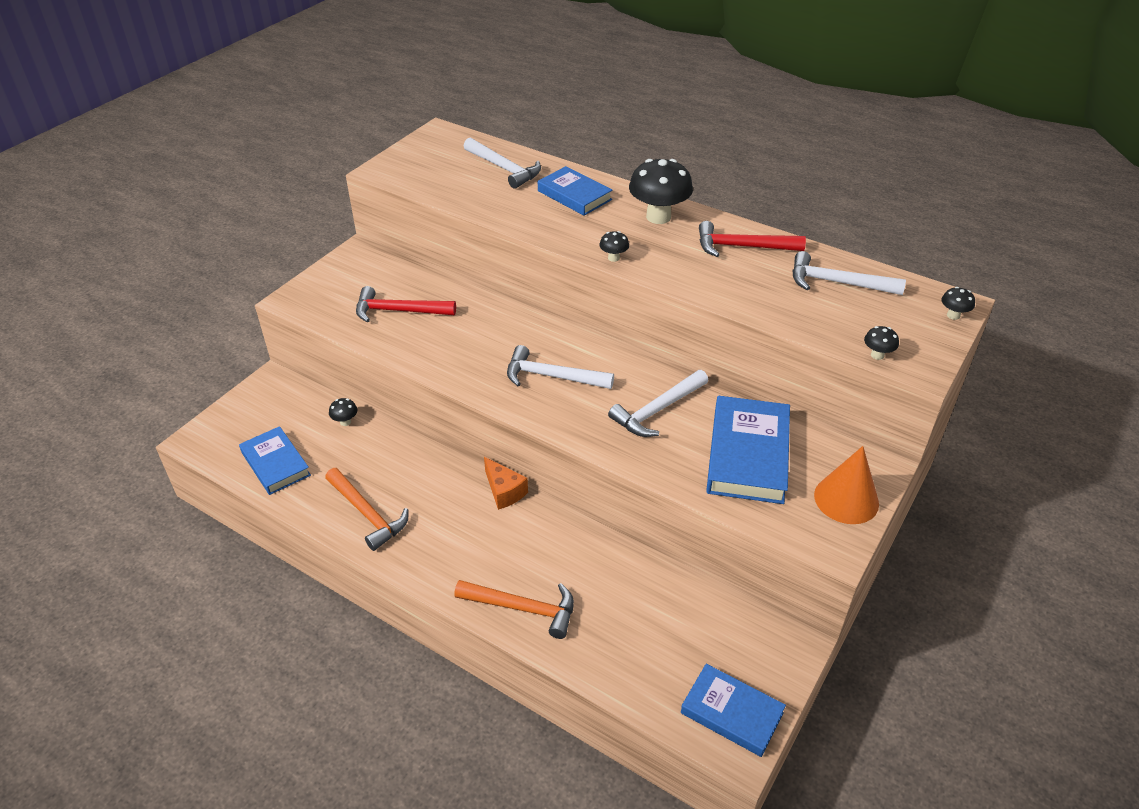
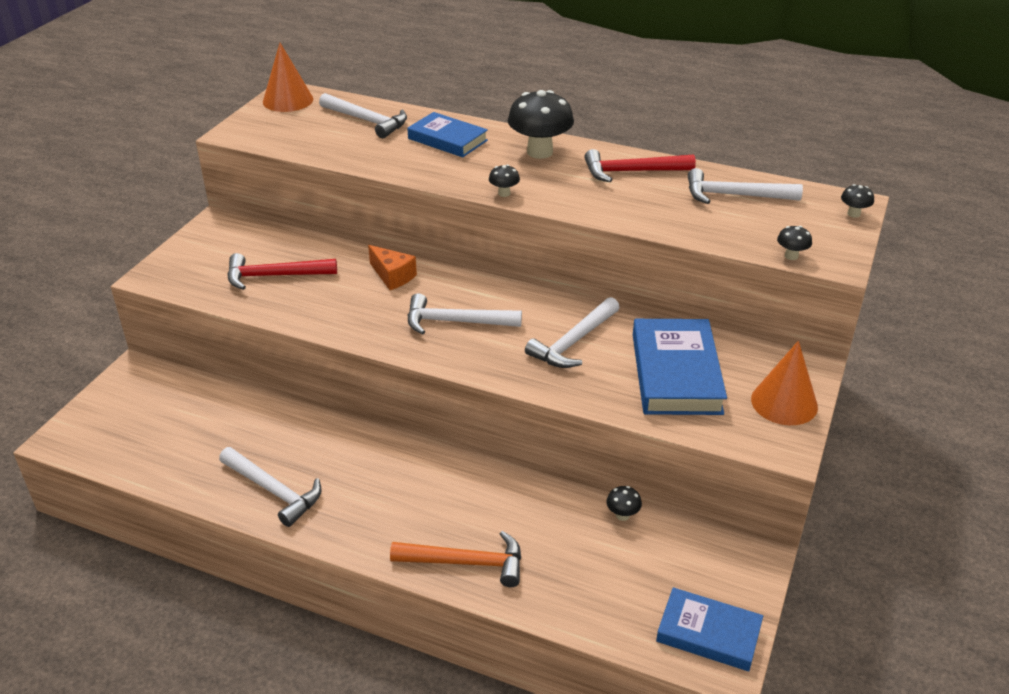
camera: 10 degrees left, 5 degrees down
(275, 464) = (158, 453): blue book -> none
(345, 422) = (228, 401): black mushroom -> black mushroom (622, 515)
(367, 514) = (274, 491): orange hammer -> white hammer
(437, 140) = (288, 100): none -> orange cone
(504, 491) = (419, 450): orange cheese -> orange cheese (392, 276)

